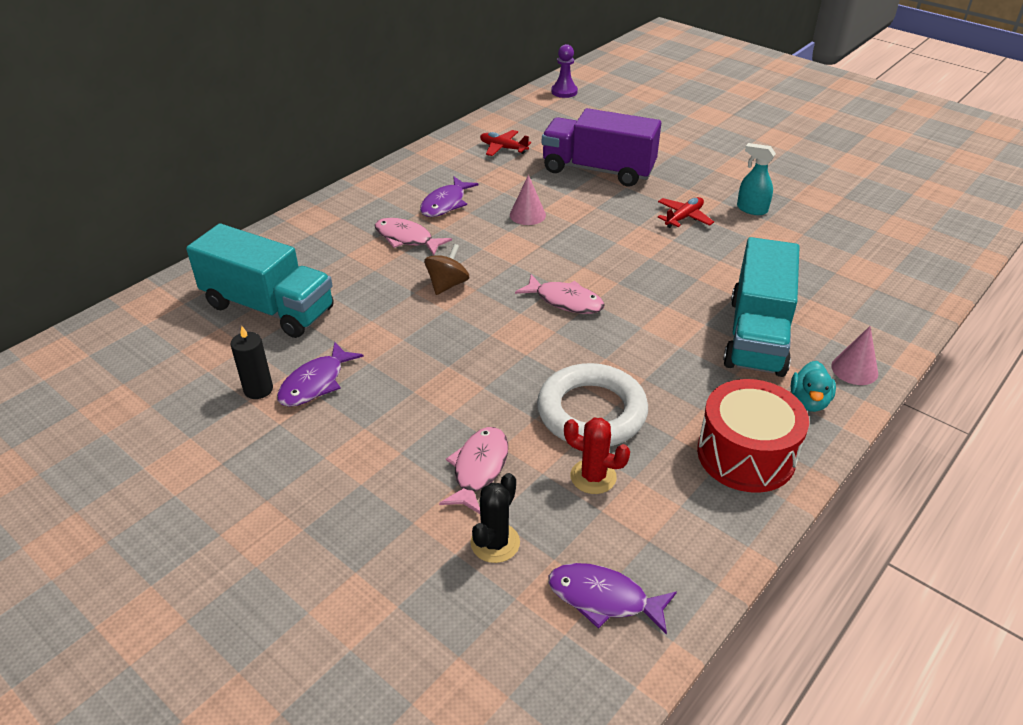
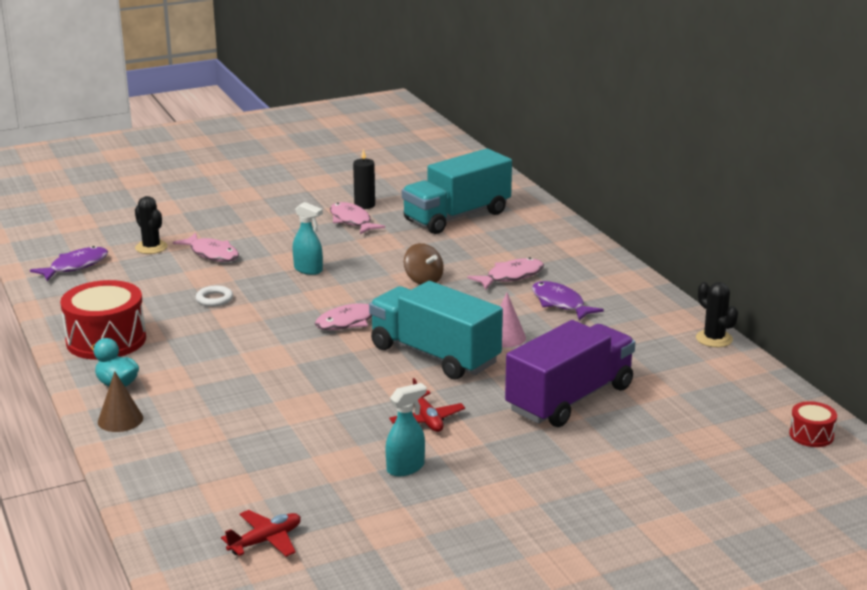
camera: 115 degrees right, 15 degrees down
(315, 383) = (351, 221): purple fish -> pink fish
(460, 134) = (714, 339): none -> black cactus
(472, 369) = (308, 270): none -> turquoise spray bottle
(503, 148) = (662, 356): red plane -> red plane (266, 541)
(564, 92) = (811, 435): purple pawn -> red drum
(591, 412) = (214, 299): white ring -> white ring, size x0.42
(593, 477) = (159, 285): red cactus -> none
(757, 335) = (212, 391): turquoise truck -> turquoise truck (434, 355)
(854, 369) = (120, 420): pink cone -> brown cone

